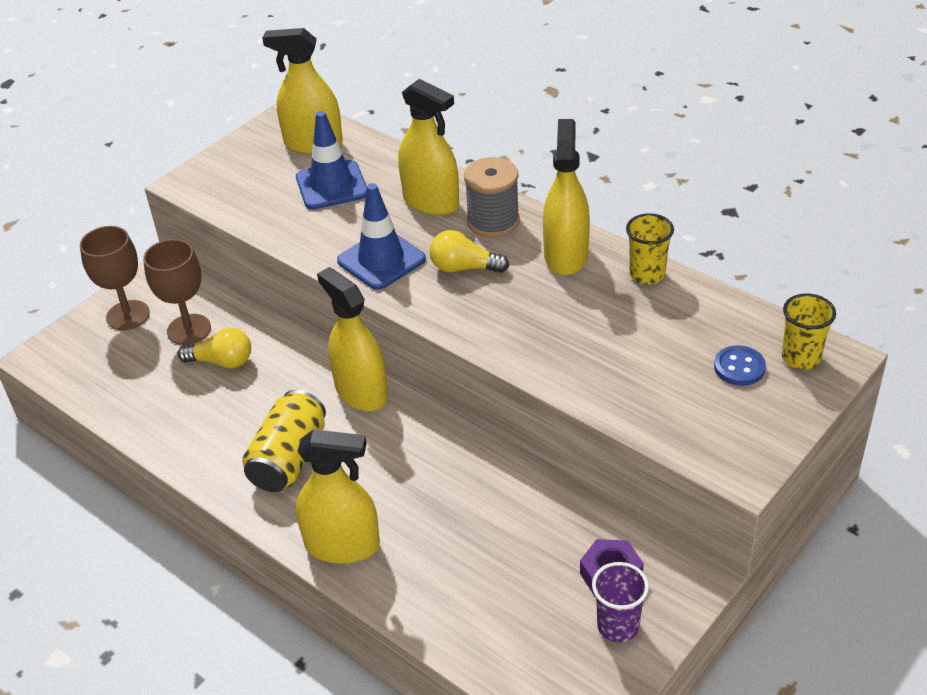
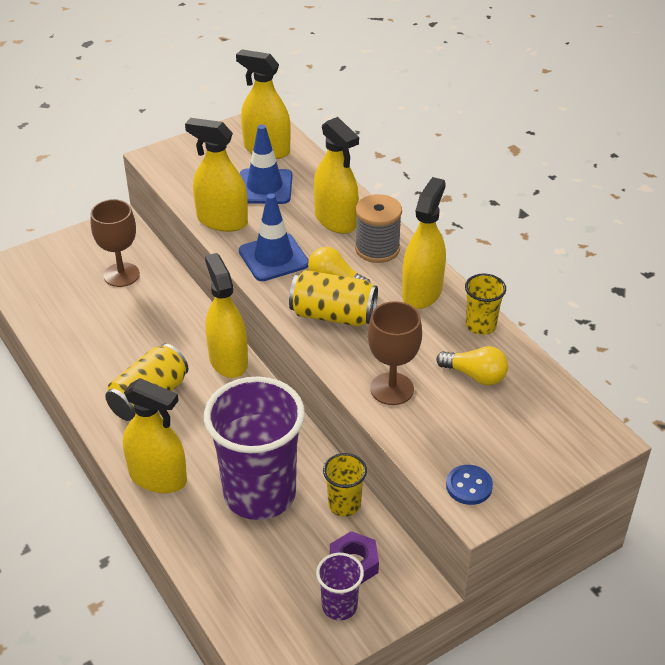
camera: 15 degrees right, 0 degrees up
(128, 315) = (82, 251): brown goblet -> brown goblet (392, 389)
(222, 361) = (134, 307): yellow light bulb -> yellow light bulb (475, 375)
(301, 234) = (222, 221): none -> yellow spray bottle
(469, 530) = (259, 494): none -> purple cup
(480, 305) = (333, 315): none -> yellow can
(739, 367) = (518, 423): blue button -> blue button (469, 486)
(801, 358) = (574, 430): yellow cup -> yellow cup (344, 504)

